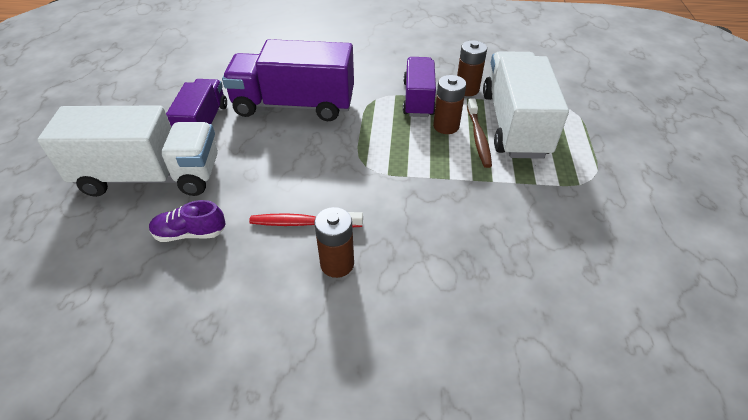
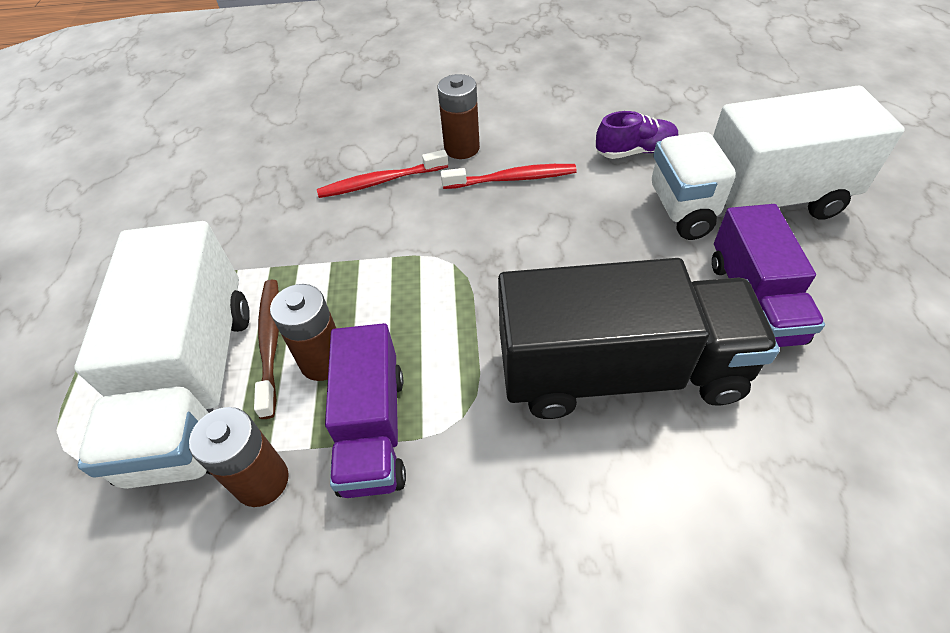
camera: 175 degrees right, 5 degrees up
(294, 105) = (619, 371): purple truck -> black truck
(414, 238) = (380, 182): none -> red toothbrush

